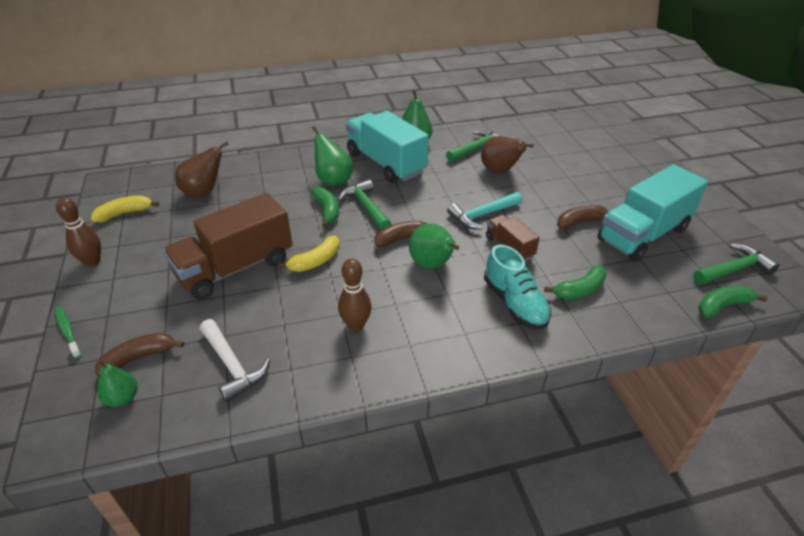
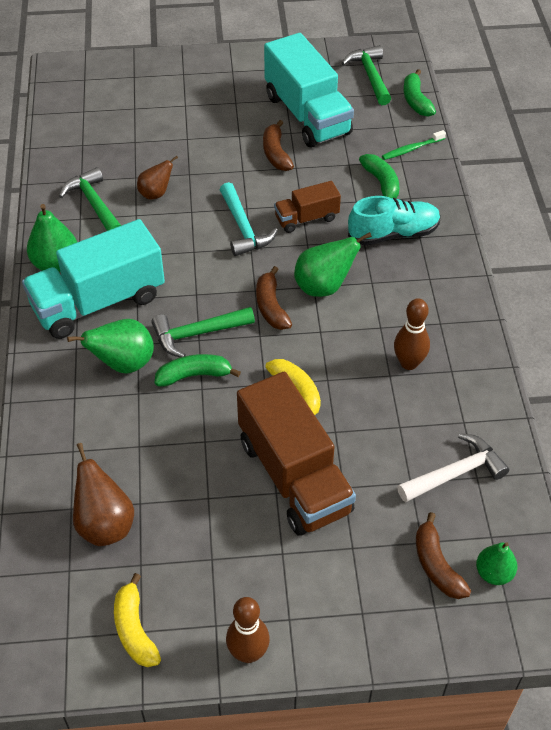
camera: 80 degrees left, 10 degrees up
(68, 331) = (386, 654): green toothbrush -> green toothbrush (412, 149)
(499, 171) = (156, 193): brown pear -> brown pear, size x0.64

